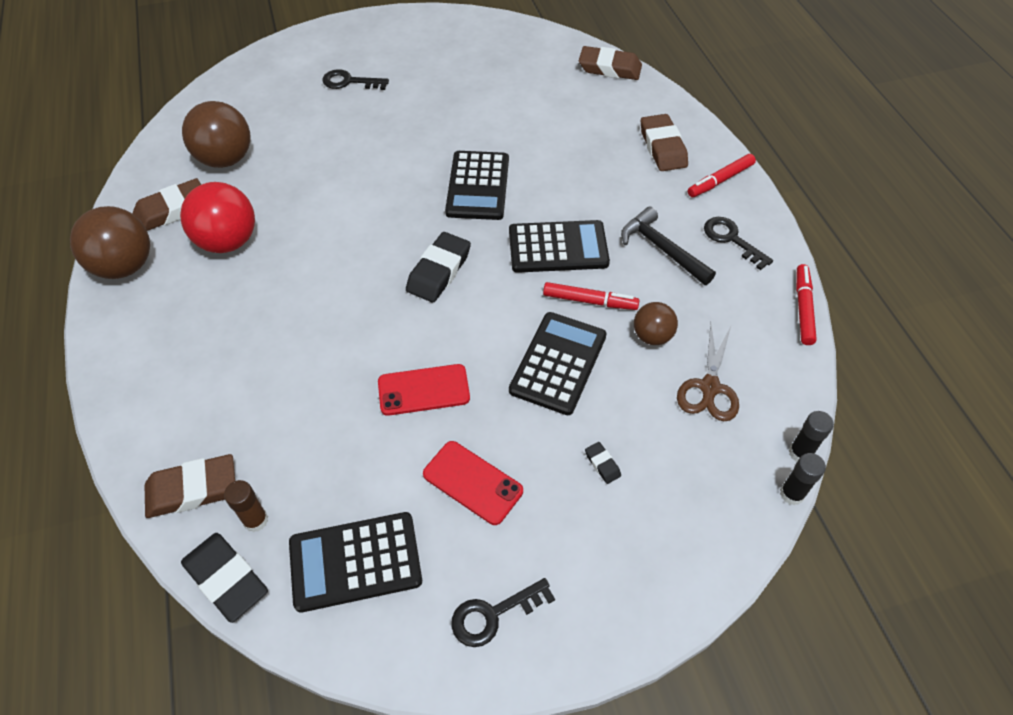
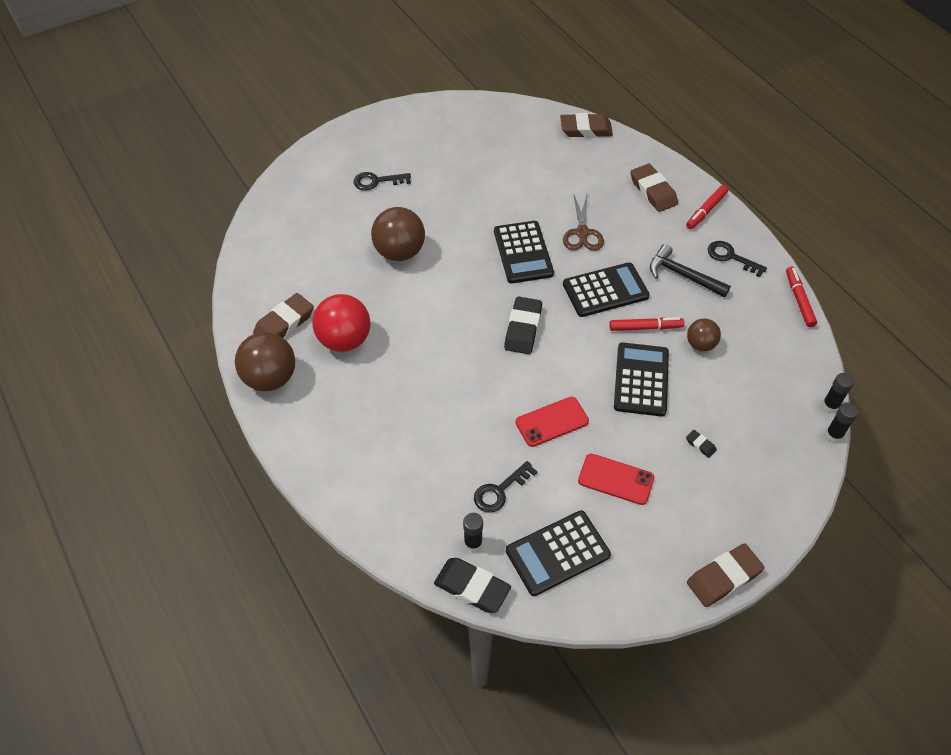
camera: 15 degrees left, 0 degrees up
(192, 489) = (415, 533): brown eraser -> brown eraser (723, 577)
(226, 159) = (306, 271): brown ball -> brown ball (400, 252)
(256, 520) = (473, 543): brown glue stick -> black glue stick
(493, 615) = (667, 563): black key -> black key (500, 491)
(709, 387) = (754, 373): brown scissors -> brown scissors (582, 233)

